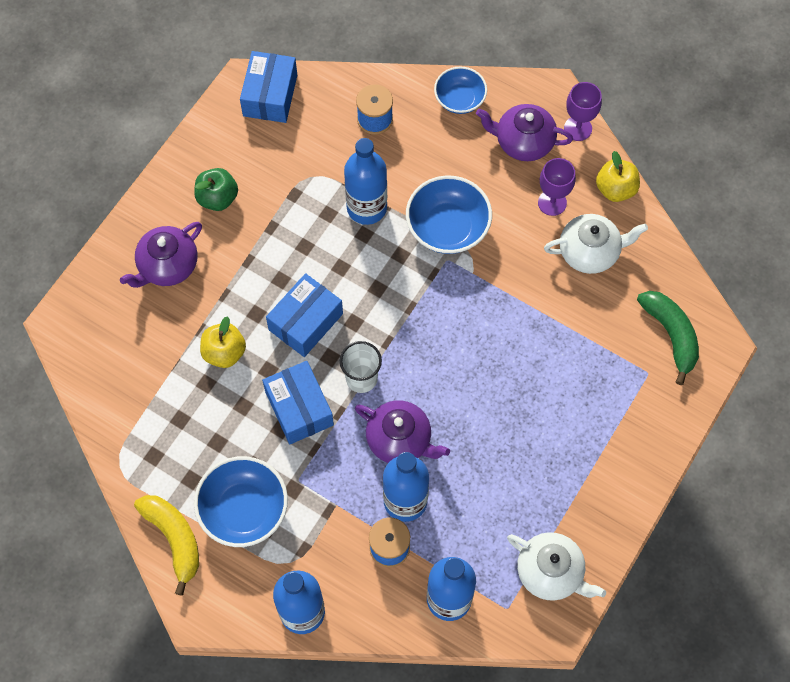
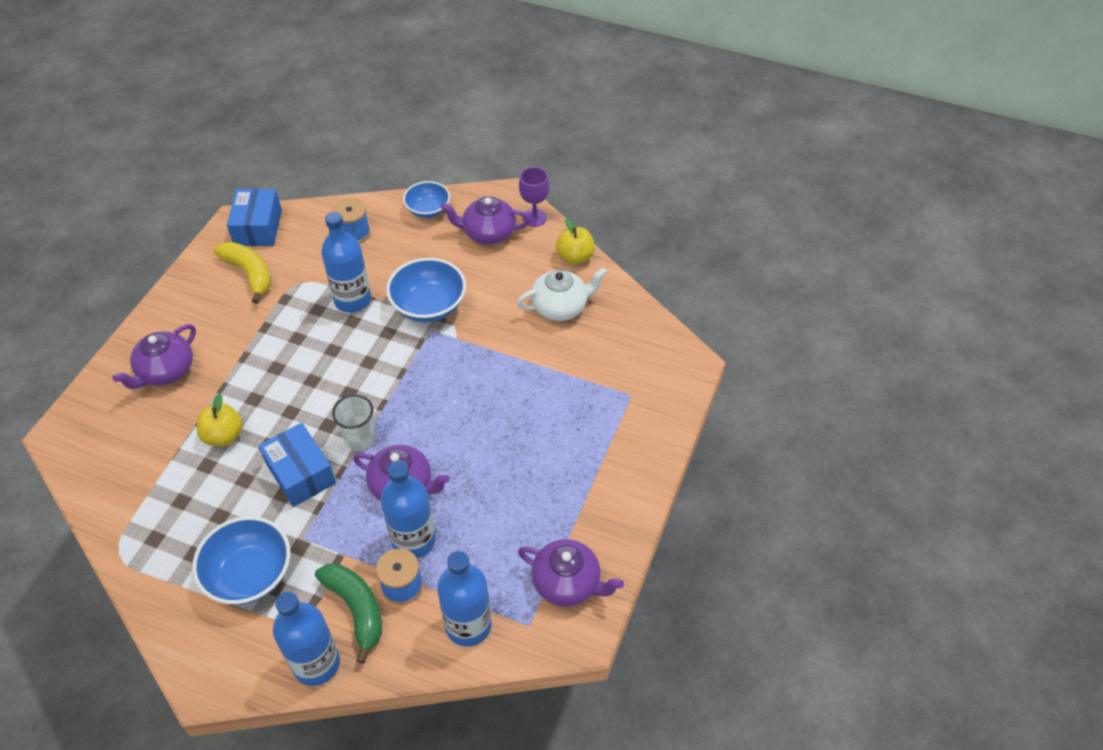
camera: 10 degrees left, 15 degrees down
(174, 539) = (177, 614): yellow banana -> yellow banana (249, 274)
(217, 198) = (213, 311): green apple -> none
(306, 322) = (302, 399): blue box -> none
(550, 572) = (567, 583): white teapot -> purple teapot
(552, 203) = (520, 274): purple goblet -> none
(671, 335) = (645, 361): green banana -> green banana (356, 609)

